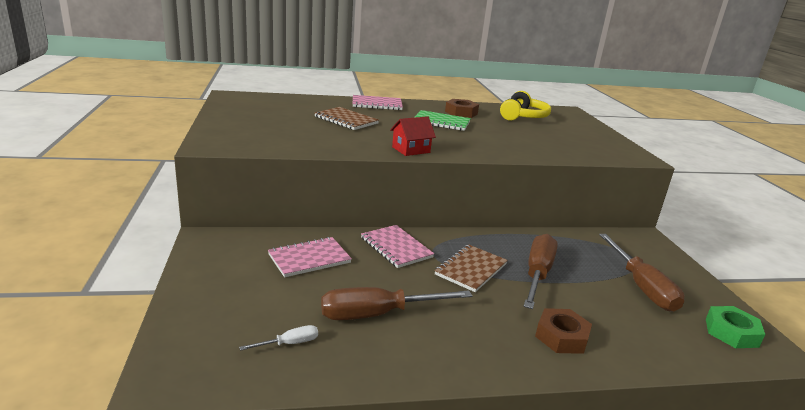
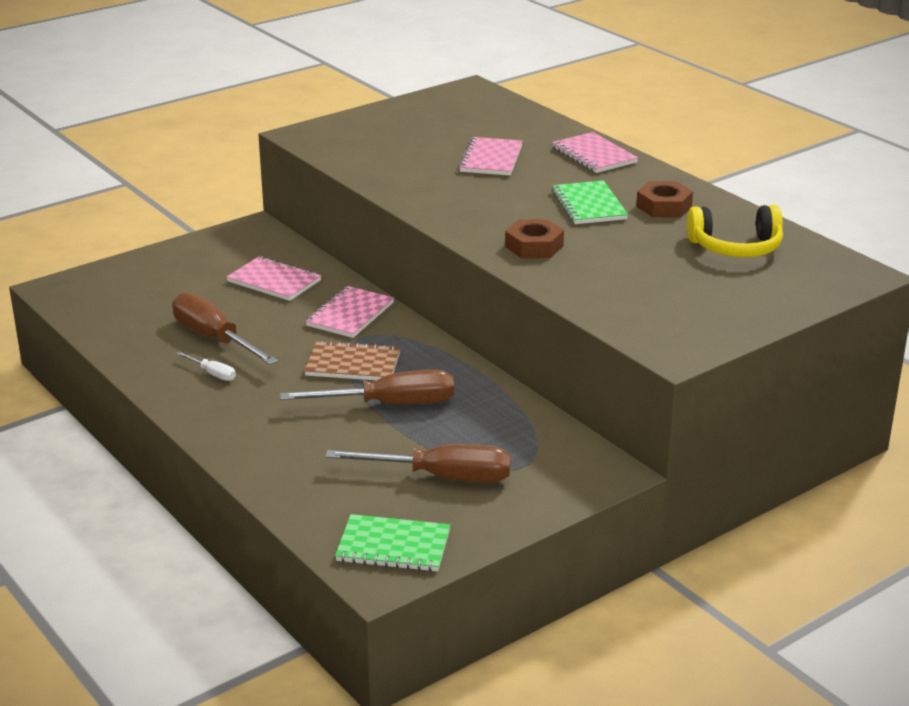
camera: 65 degrees right, 5 degrees up
(289, 343) = (136, 315): white screwdriver -> white screwdriver (213, 374)
(346, 120) = (491, 159): brown notebook -> pink notebook
(411, 150) = (443, 213): red house -> none
(561, 337) = (271, 436): brown nut -> brown nut (534, 246)
(641, 286) = (442, 477): brown screwdriver -> brown screwdriver turned 135 degrees counterclockwise
(731, 332) = (393, 546): green nut -> green notebook

